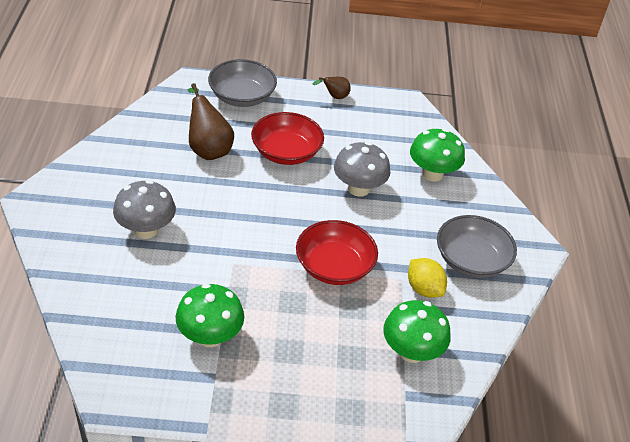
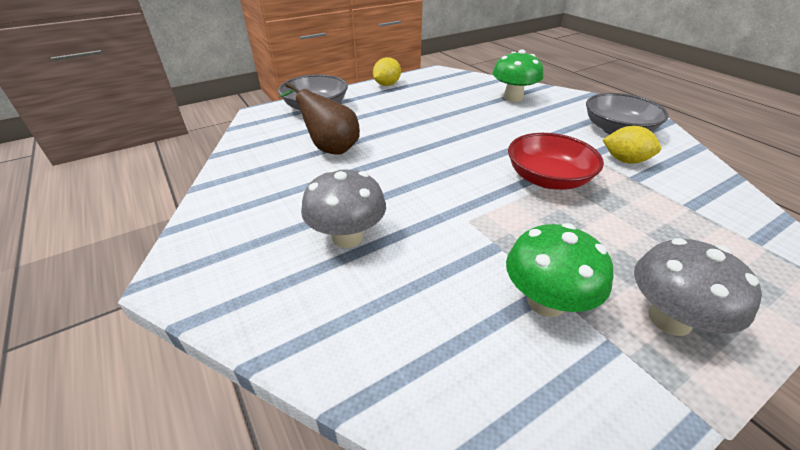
camera: 30 degrees left, 5 degrees down
(286, 152) = (398, 125): red bowl -> none
(334, 97) = (387, 85): brown pear -> yellow lemon
(358, 188) = (482, 124): grey mushroom -> grey mushroom (669, 319)
(411, 352) = (696, 206): green mushroom -> none

